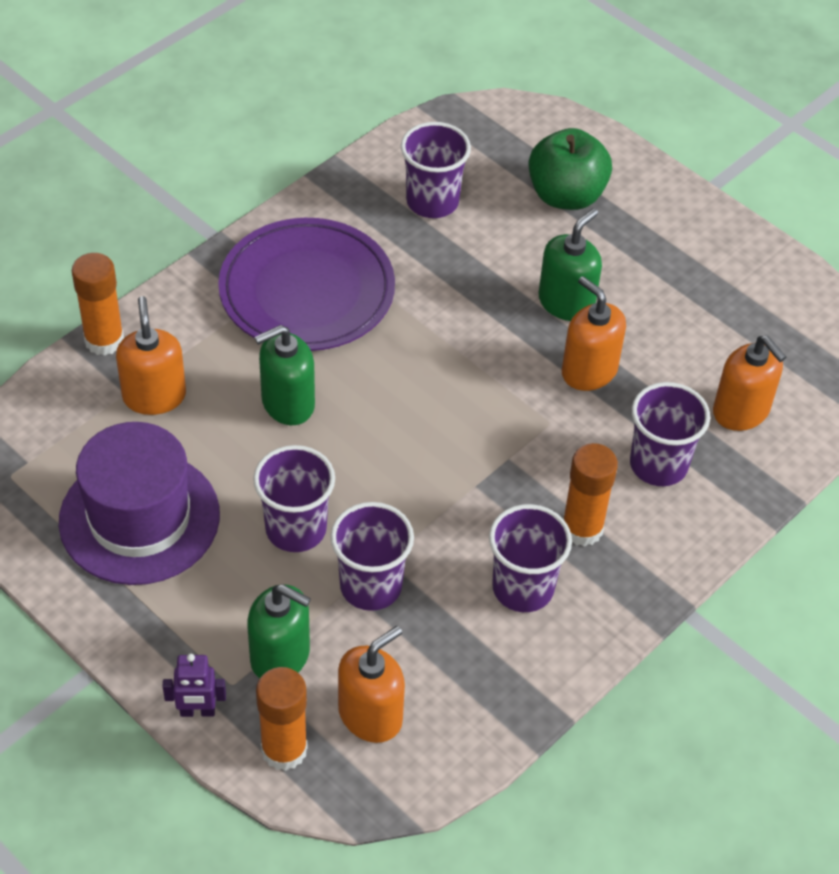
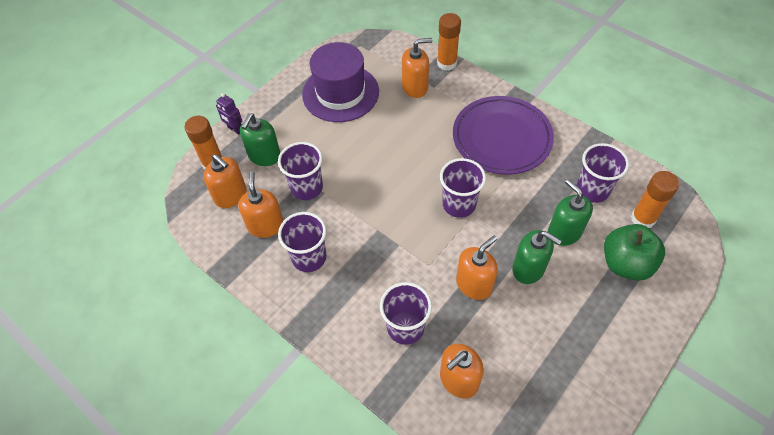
camera: 90 degrees right, 5 degrees up
(197, 711) = (235, 129): purple robot -> purple robot turned 45 degrees counterclockwise
(287, 403) = (420, 139): green soap dispenser -> green soap dispenser (564, 232)
(296, 529) = (339, 153): purple cup -> purple cup (459, 204)
(448, 655) = (266, 225): none -> orange soap dispenser
(582, 528) = (352, 286): orange glue stick -> orange glue stick (642, 218)

